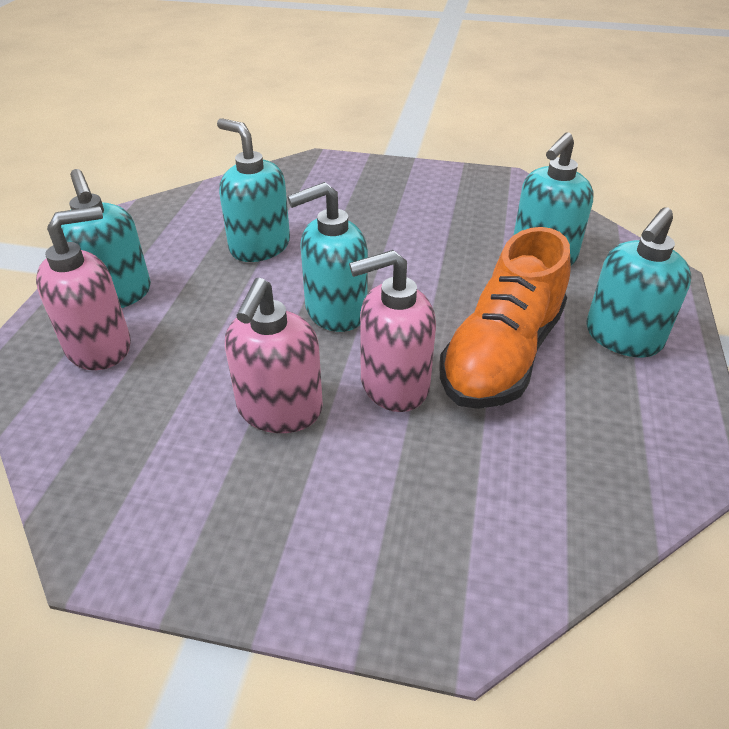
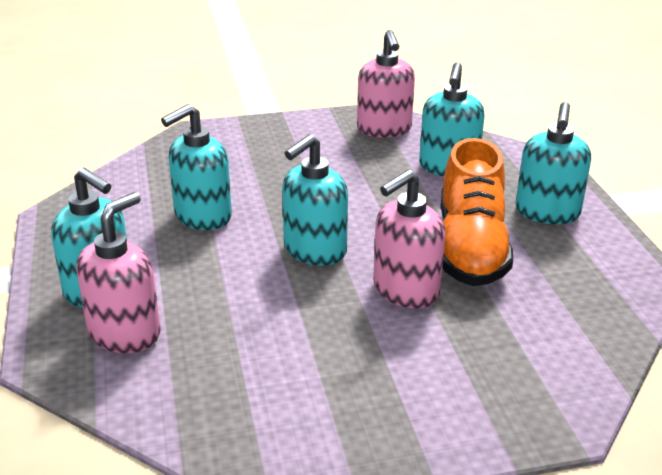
camera: 25 degrees left, 10 degrees down
(259, 246) = (202, 216): turquoise soap dispenser -> turquoise soap dispenser turned 60 degrees counterclockwise
(279, 410) = (329, 333): pink soap dispenser -> pink soap dispenser (384, 129)

